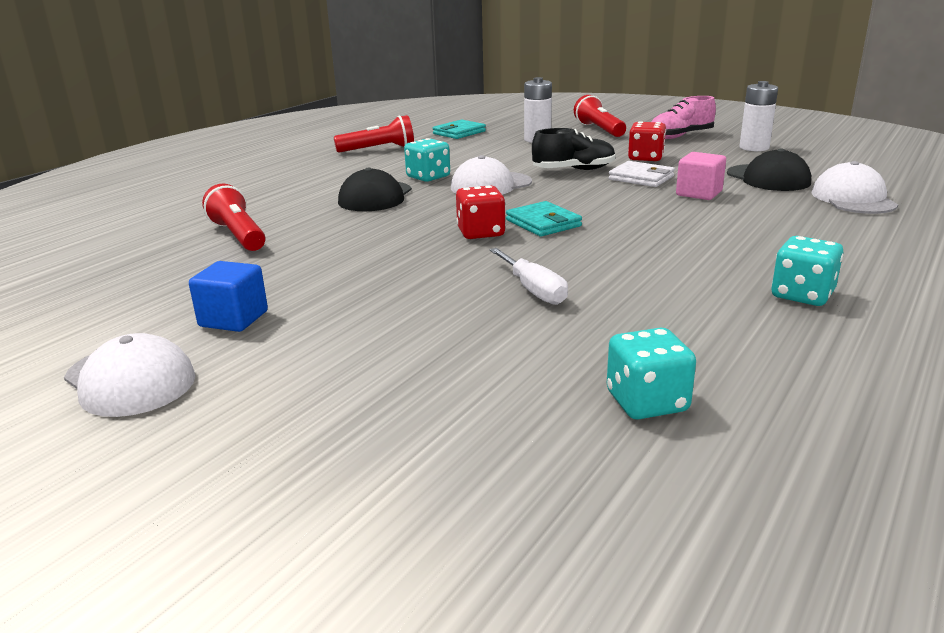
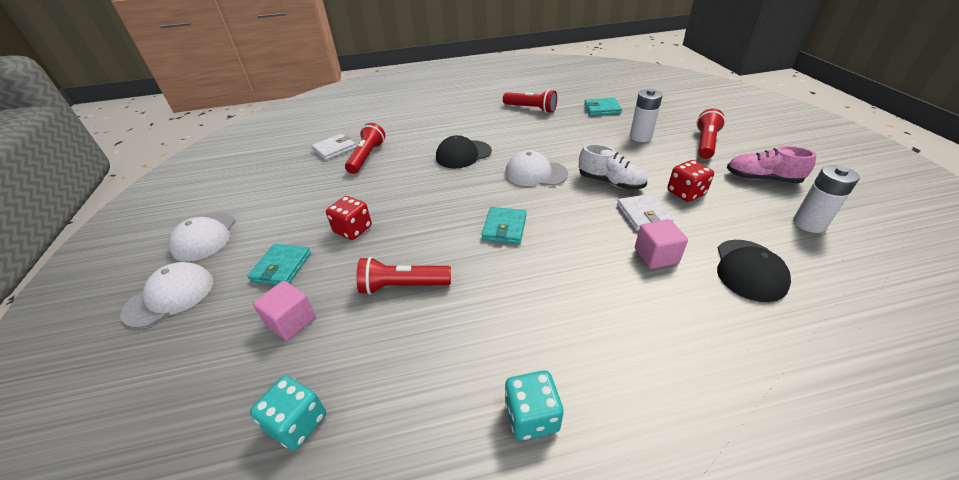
camera: 45 degrees right, 15 degrees up
(161, 245) = (334, 149): none -> white wallet
(233, 319) = (279, 220): blue cube -> none
(345, 343) = (281, 267): none -> turquoise wallet
(428, 177) = (515, 148): turquoise dice -> none
(468, 363) = (291, 321): none -> pink cube
(480, 233) = (460, 216): red dice -> red dice (353, 229)
(533, 290) = (403, 286): white screwdriver -> red flashlight
(574, 170) = (610, 182): black shoe -> white shoe
(853, 199) = (787, 343): white cap -> white cap (170, 297)

